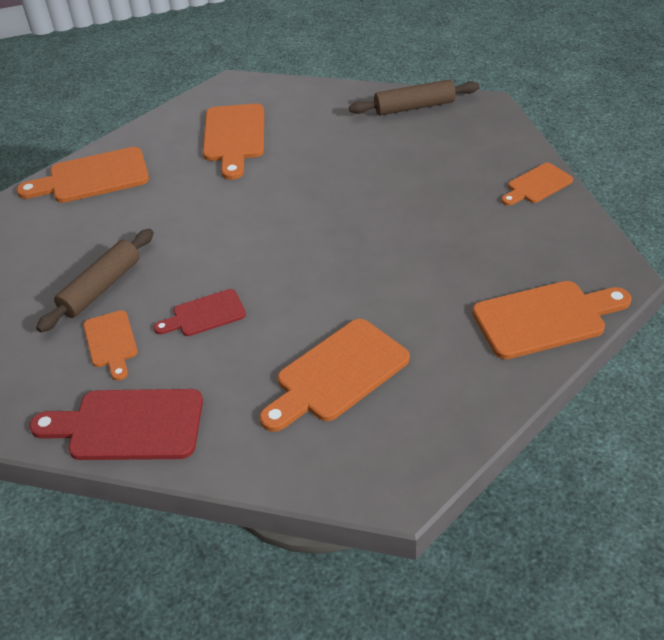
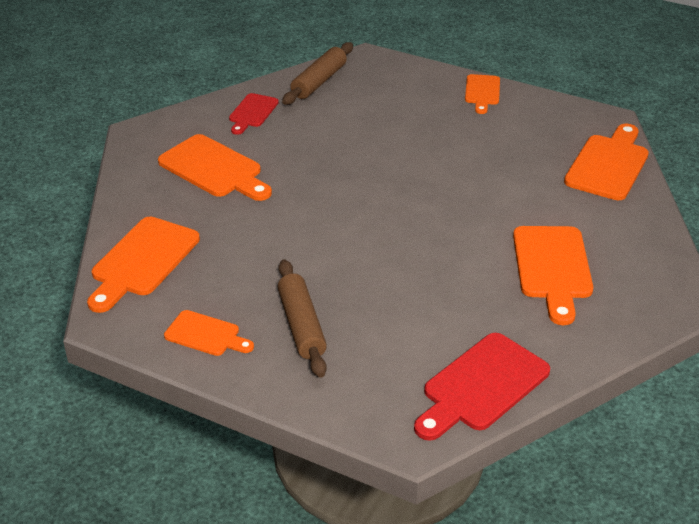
camera: 50 degrees left, 5 degrees down
(111, 342) = (376, 351): orange cutting board -> orange cutting board (206, 335)
(205, 314) = (410, 291): red cutting board -> red cutting board (252, 112)

